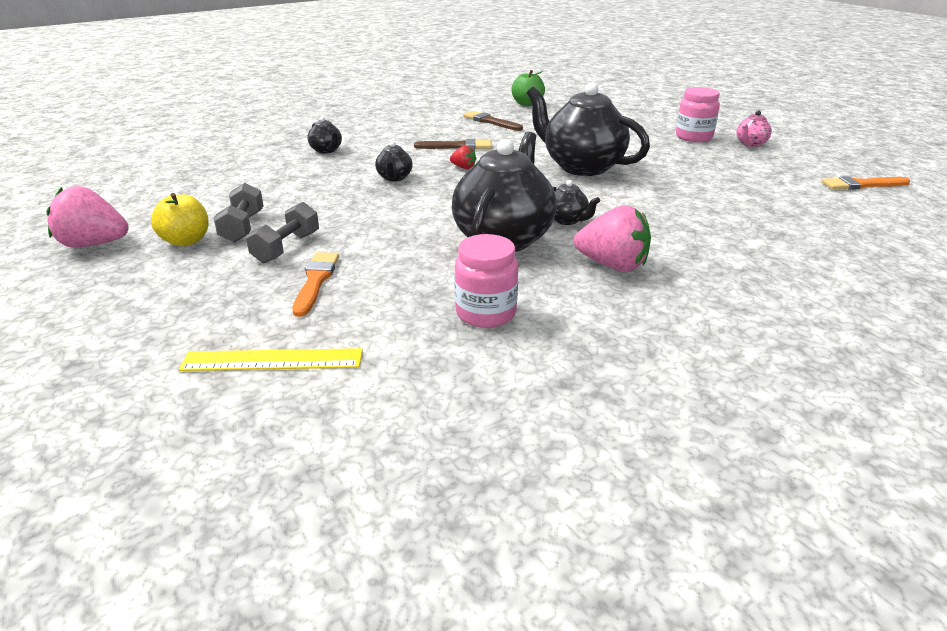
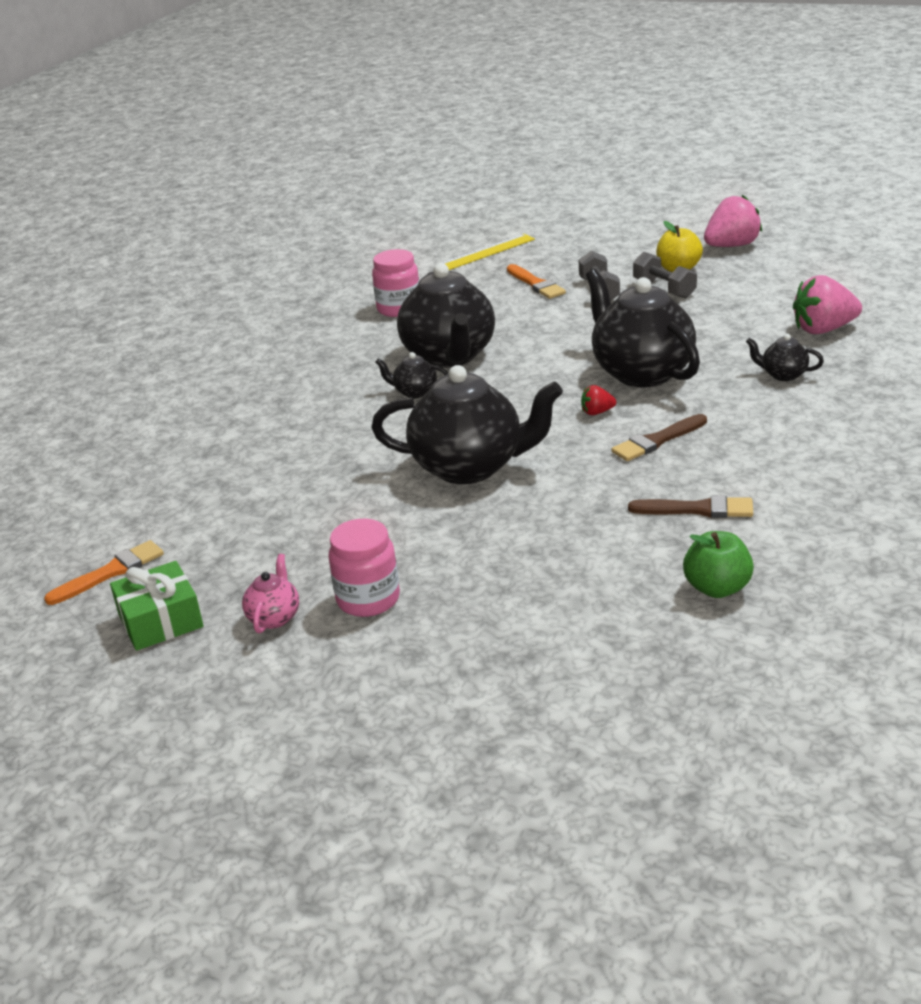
camera: 150 degrees right, 0 degrees up
(394, 178) = (641, 372): black teapot -> black teapot, size x2.30
(612, 265) = (341, 368): pink strawberry -> pink strawberry (823, 329)
(822, 158) = (160, 620): none -> green gift

